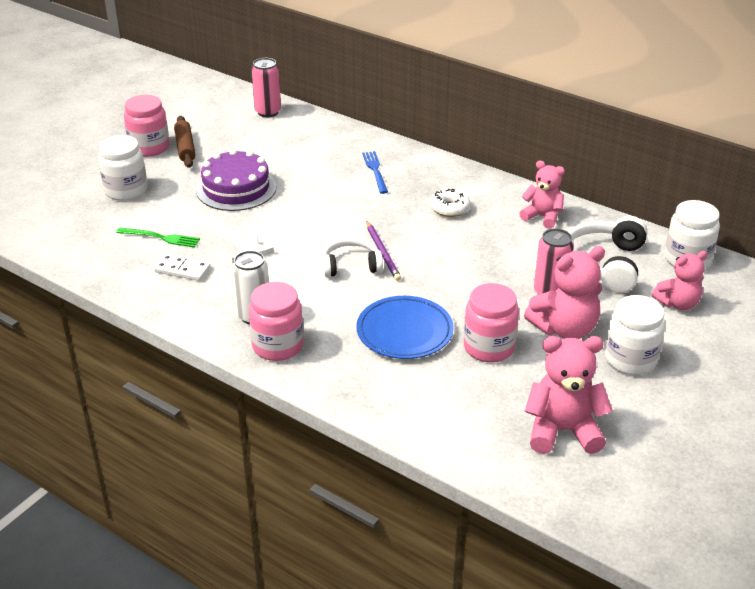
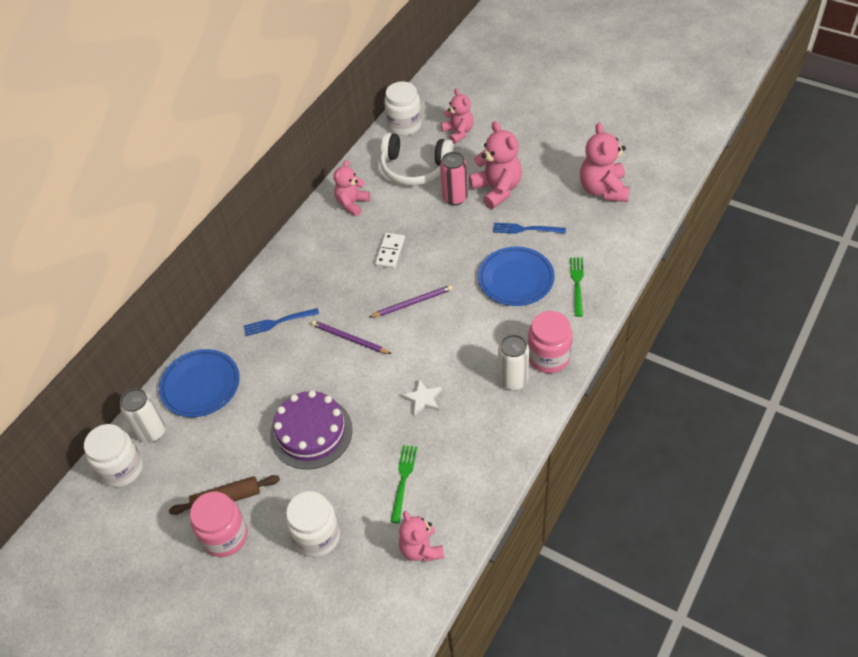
camera: 90 degrees left, 15 degrees up
(84, 244) = (421, 549): none -> pink teddy bear
(182, 269) = (453, 449): white domino -> white domino (390, 252)
(268, 112) = (152, 432): pink can -> white can
(310, 132) = (200, 385): none -> blue plate
(342, 211) = (349, 339): none -> purple pencil
(351, 265) = (433, 322): white headphones -> none
(387, 382) = (577, 284): none -> green fork
(449, 208) = (342, 263): white donut -> none
(489, 347) = (526, 229): pink jar -> blue fork
(630, 360) = (525, 157): white jar -> white jar (122, 469)

